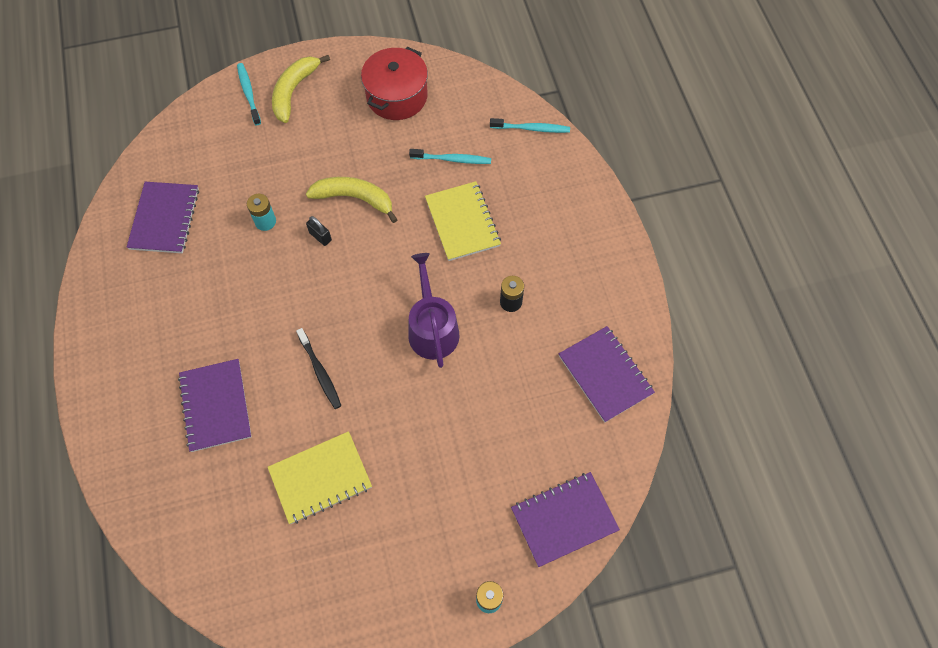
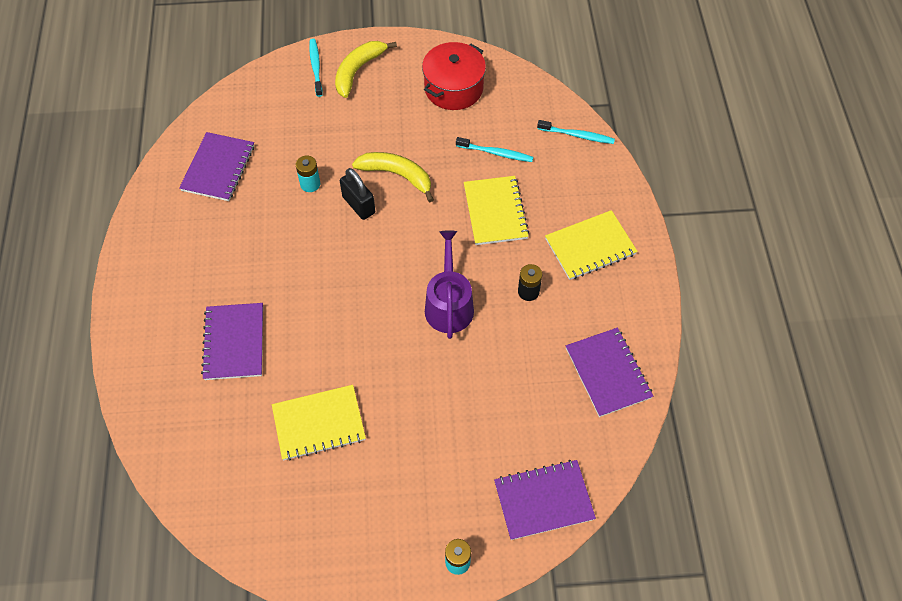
camera: 10 degrees right, 5 degrees down
(320, 236) = (358, 205): black padlock -> black padlock, size x1.65
(320, 371) = (336, 327): black toothbrush -> none
(564, 244) = (590, 246): none -> yellow notebook

